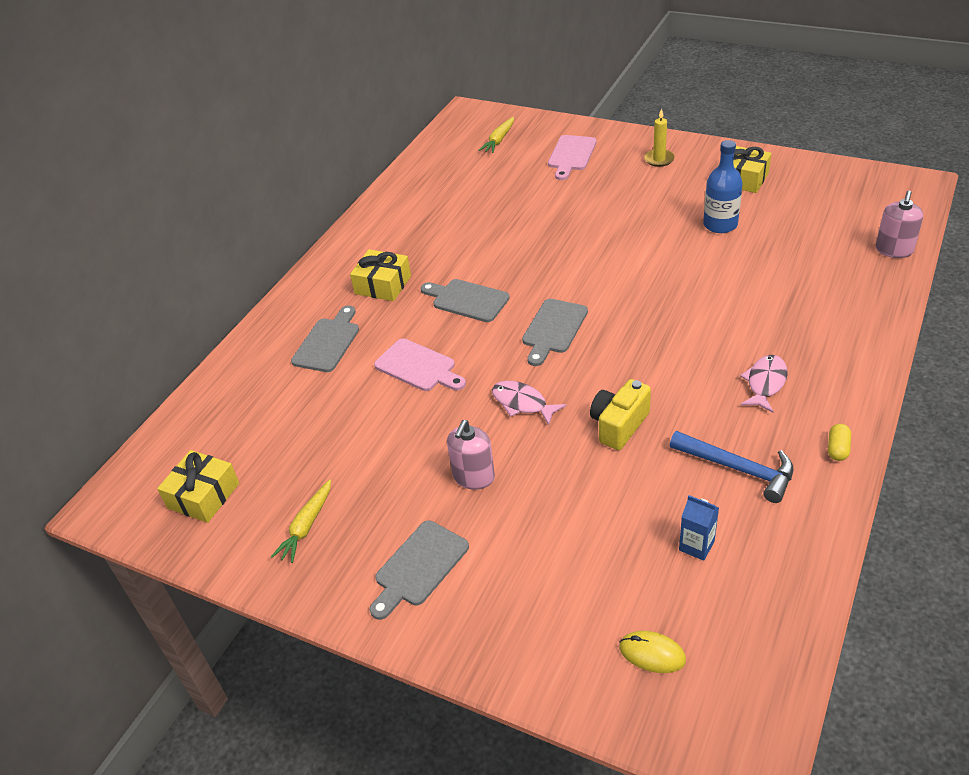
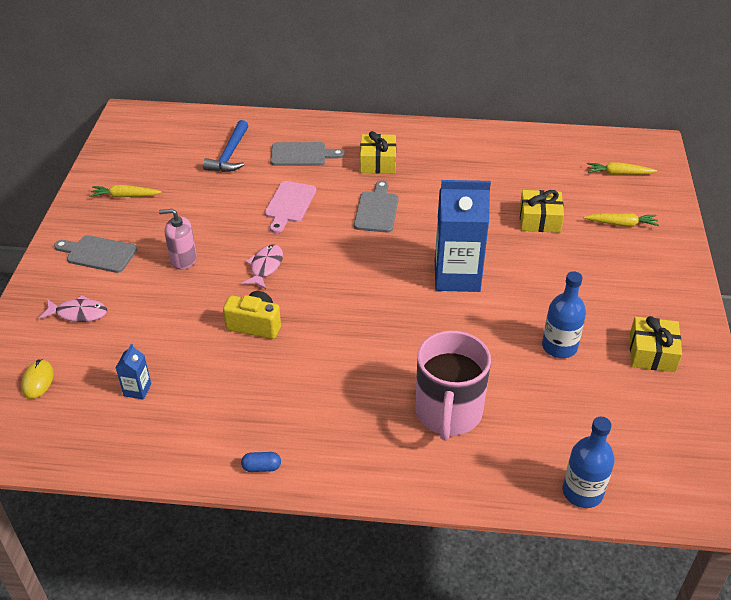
camera: 65 degrees right, 0 degrees up
(203, 495) = (143, 147): yellow gift -> yellow gift (539, 220)
(553, 329) = (358, 265): grey cutting board -> none
(571, 155) = (621, 224): pink cutting board -> yellow carrot
(600, 265) = (457, 276): none -> blue carton
(659, 159) = (651, 285): yellow candle -> none
(738, 469) = (223, 404): blue hammer -> blue hammer (230, 155)
(765, 383) = (332, 409): pink fish -> pink fish (78, 313)
(787, 306) = (448, 412): none -> pink mug
(837, 449) = (261, 467): yellow capsule -> blue capsule
(894, 250) = (582, 492): pink soap dispenser -> blue bottle

